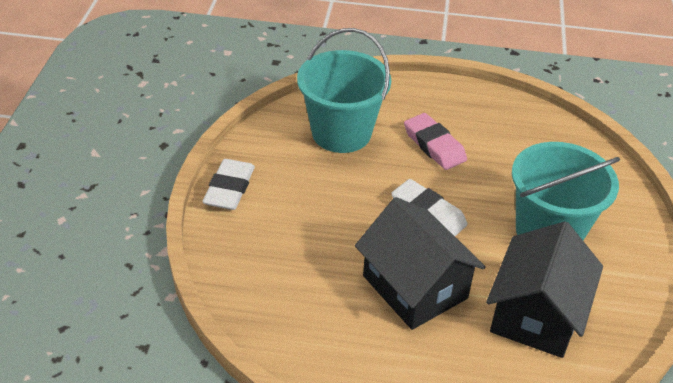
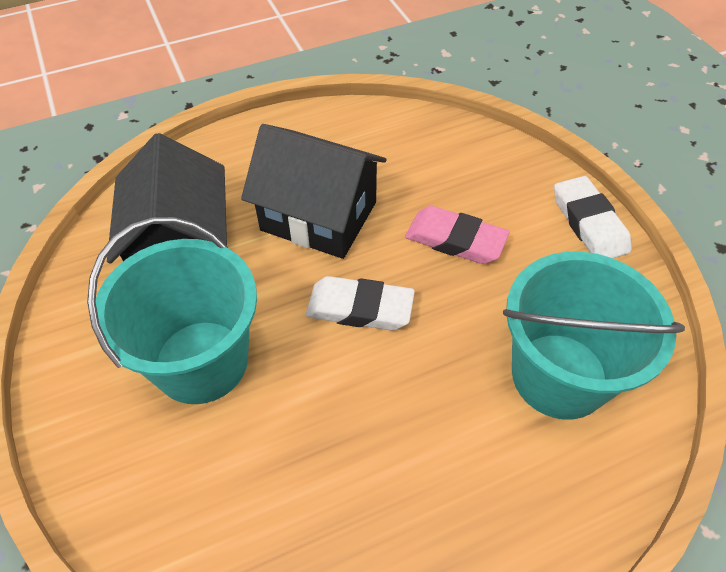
camera: 150 degrees right, 10 degrees up
(434, 145) = (425, 429): pink eraser -> pink eraser (455, 240)

